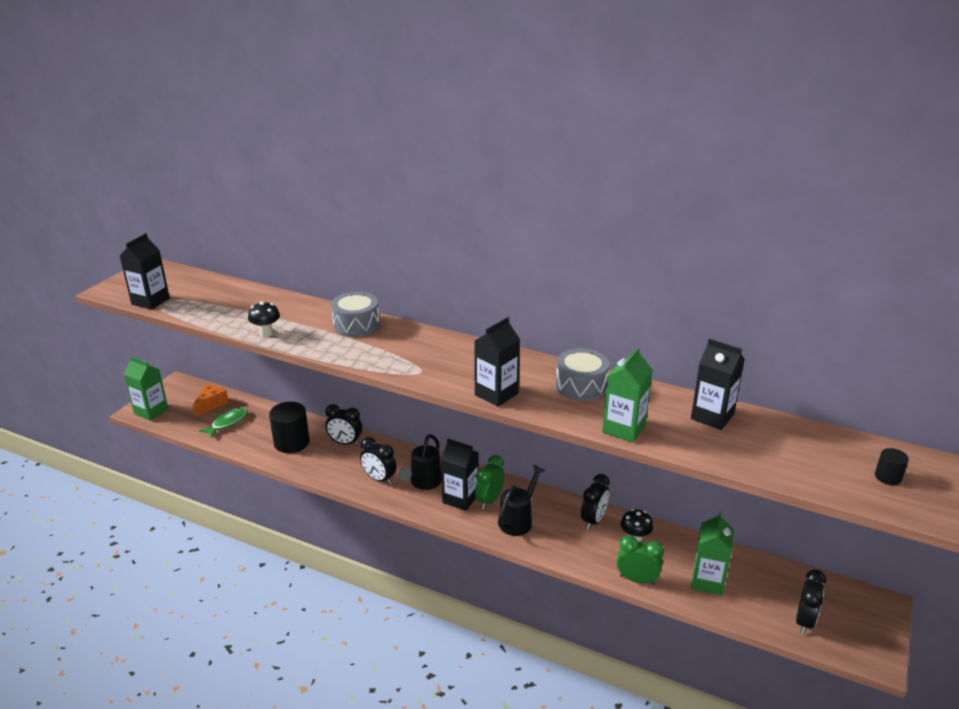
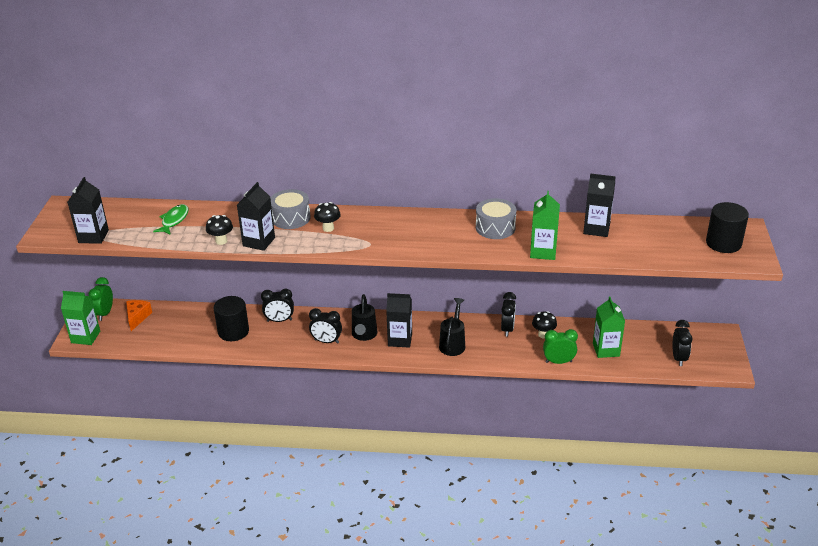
camera: 20 degrees left, 5 degrees up
(227, 423) = (164, 329): green fish -> green fish (174, 220)
(387, 344) = (328, 228): none -> black mushroom
(489, 500) = (423, 335): green clock -> green clock (105, 313)
(496, 394) = (438, 248): black carton -> black carton (259, 242)
(888, 477) = (723, 243): black cylinder -> black cylinder, size x2.03

